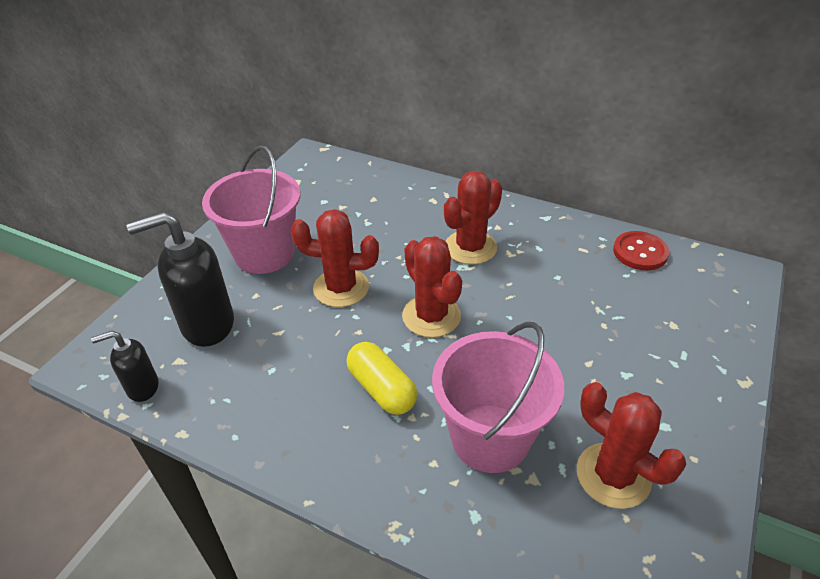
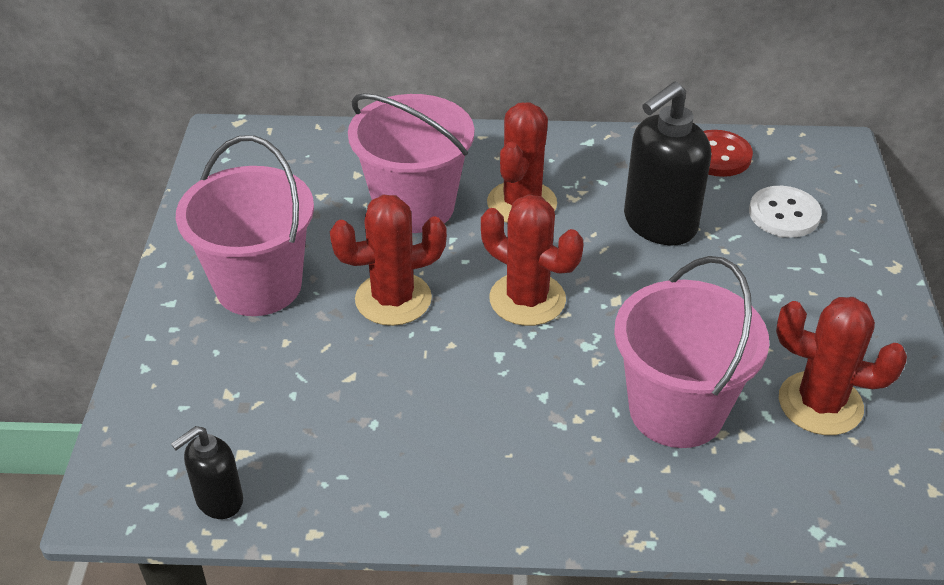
camera: 25 degrees left, 0 degrees up
(207, 324) = (247, 398): black soap dispenser -> black soap dispenser (659, 224)
(382, 389) = (523, 400): yellow capsule -> none
(396, 230) = (414, 207): none -> pink bucket
(669, 311) = (784, 214): none -> white button

